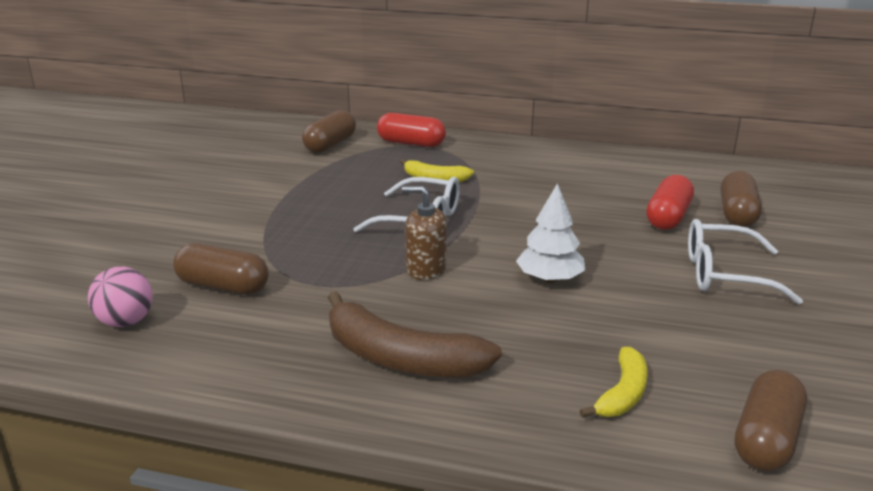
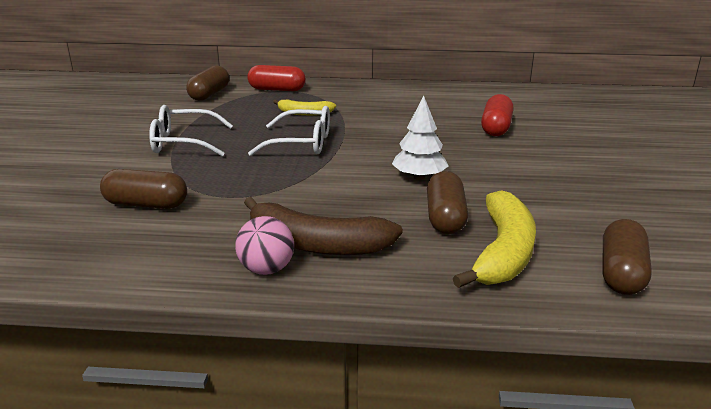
camera: 10 degrees left, 0 degrees up
(126, 322) = (64, 239): pink ball -> pink ball (266, 269)
(426, 269) = (317, 178): brown soap dispenser -> none
(622, 394) = (502, 252): yellow banana -> yellow banana, size x1.77
(724, 274) = (551, 163): white glasses -> white glasses (183, 143)
(737, 214) = (546, 122): brown capsule -> brown capsule (445, 218)

